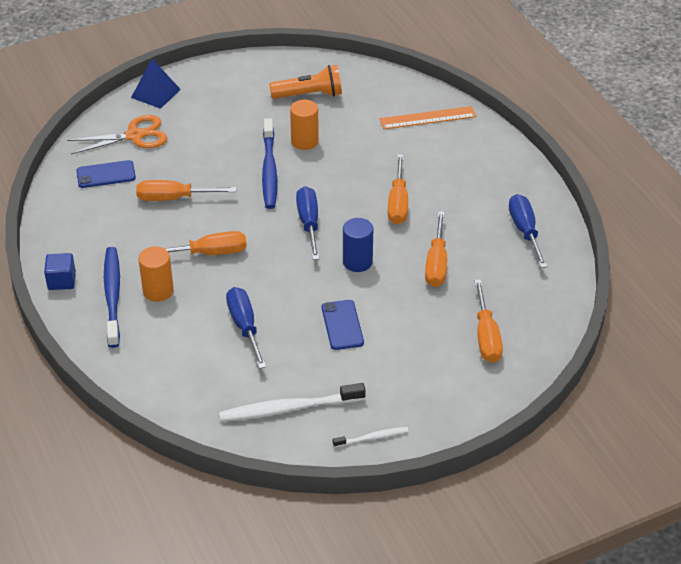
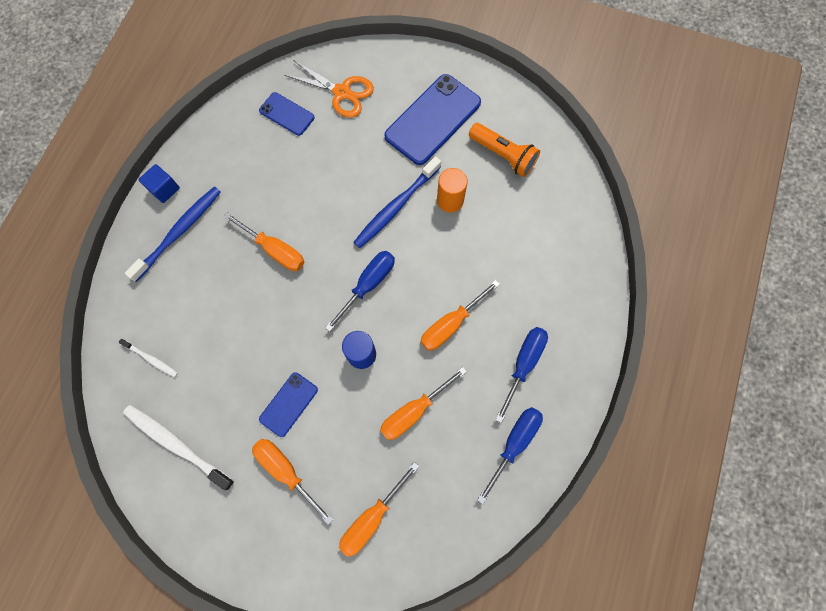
camera: 45 degrees right, 30 degrees up
(155, 93) = (397, 62): blue pyramid -> none
(158, 291) = (209, 255): orange cylinder -> none
(174, 198) = (306, 177): orange screwdriver -> orange screwdriver (286, 471)
(229, 108) = (433, 119): none -> blue phone
(245, 327) = (227, 342): blue screwdriver -> blue screwdriver (523, 365)
(372, 438) = (199, 528): white toothbrush -> white toothbrush (151, 359)
(427, 118) = (567, 257): orange ruler -> none

